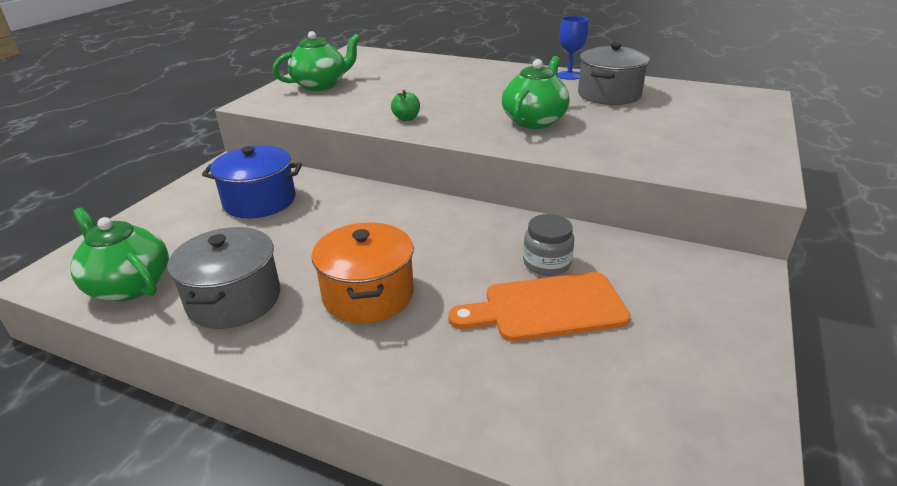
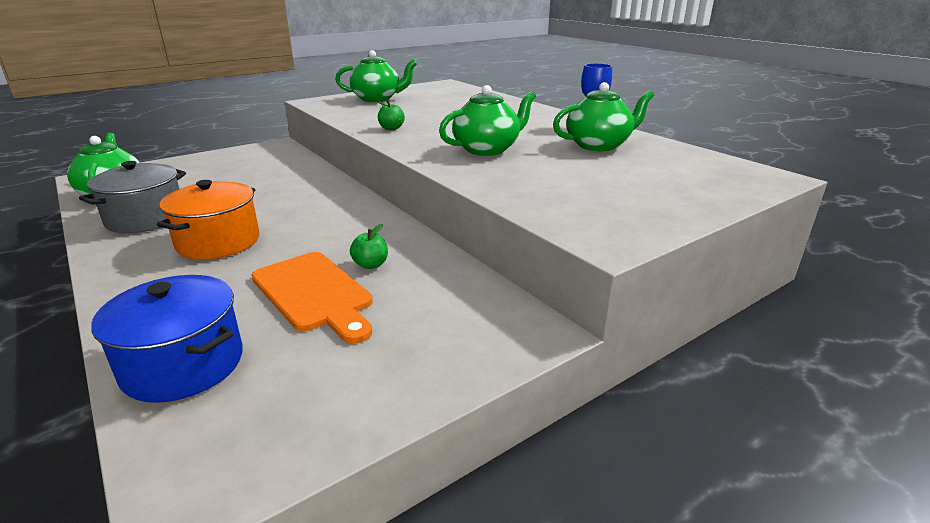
camera: 30 degrees right, 5 degrees down
(260, 201) = (256, 169): blue pot -> blue pot (183, 364)
(546, 263) = (370, 265): grey jar -> green apple
(547, 308) = (314, 293): orange cutting board -> orange cutting board turned 150 degrees counterclockwise
(609, 95) = (599, 145): grey pot -> green teapot

